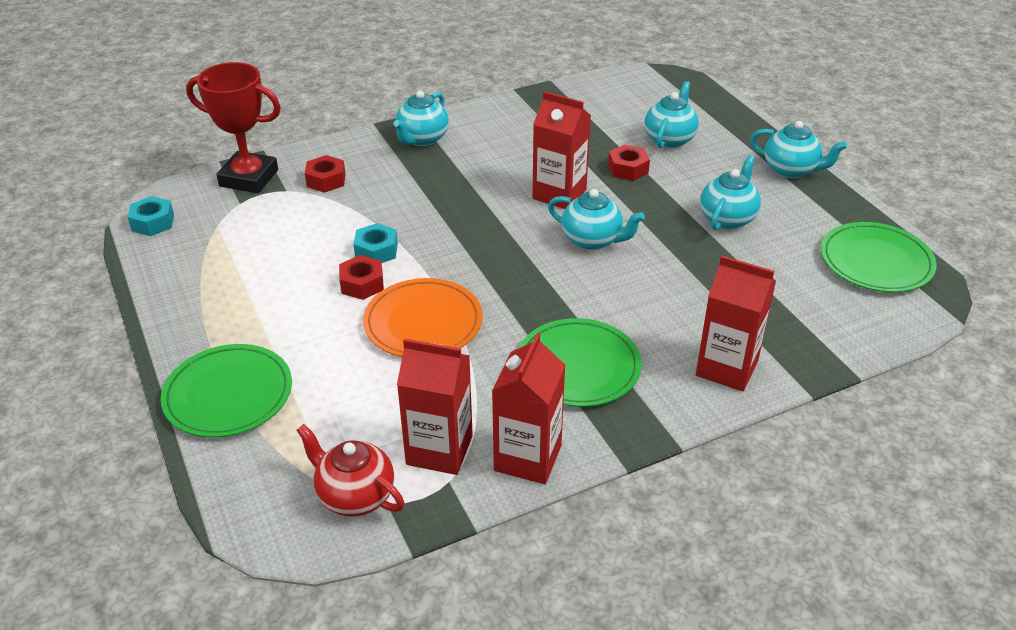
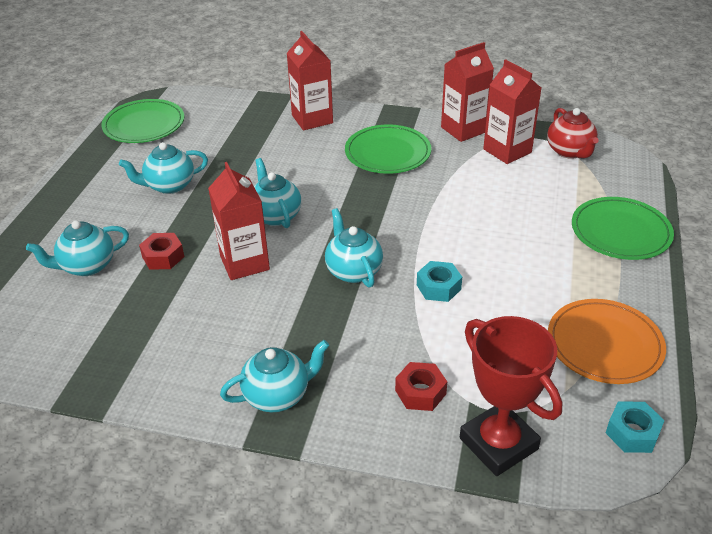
camera: 140 degrees left, 0 degrees up
(362, 284) = (473, 264): red nut -> none
(423, 322) = (454, 217): orange plate -> orange plate (604, 344)
(791, 170) = (66, 195): turquoise teapot -> turquoise teapot (353, 271)

